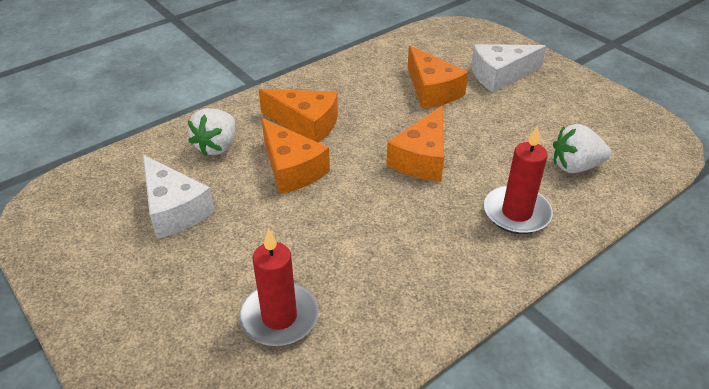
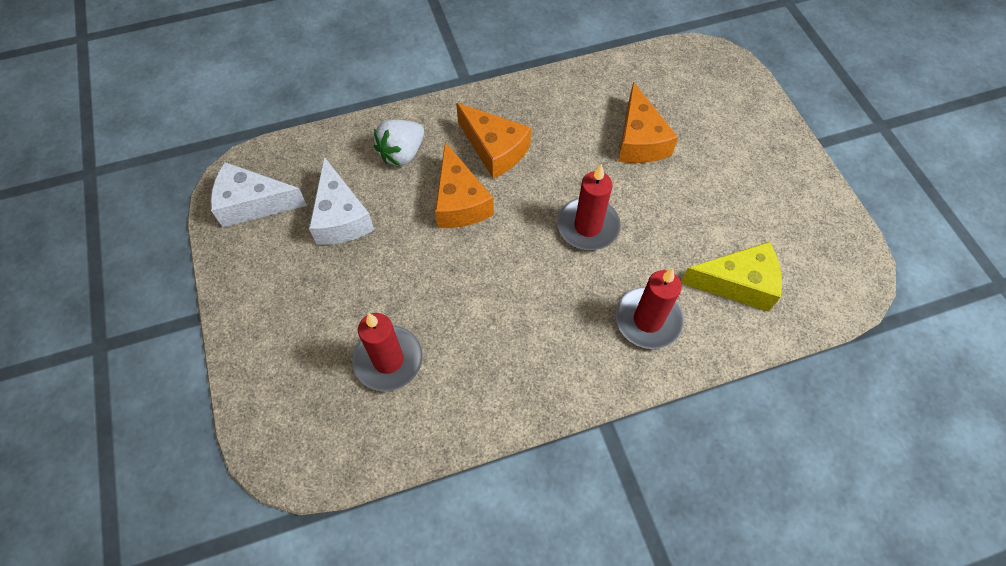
camera: 20 degrees right, 20 degrees up
(422, 158) = (588, 226): orange cheese -> red candle
(500, 75) = (723, 139): white cheese -> white cheese (253, 204)
(575, 166) = (737, 283): white strawberry -> yellow cheese

